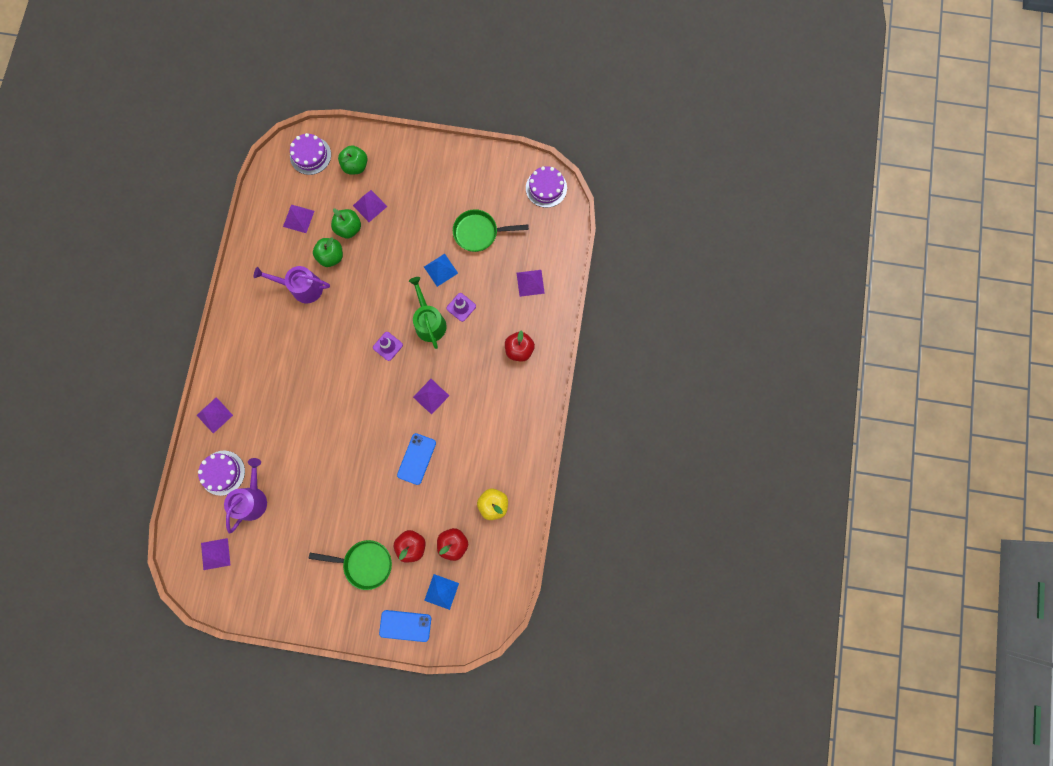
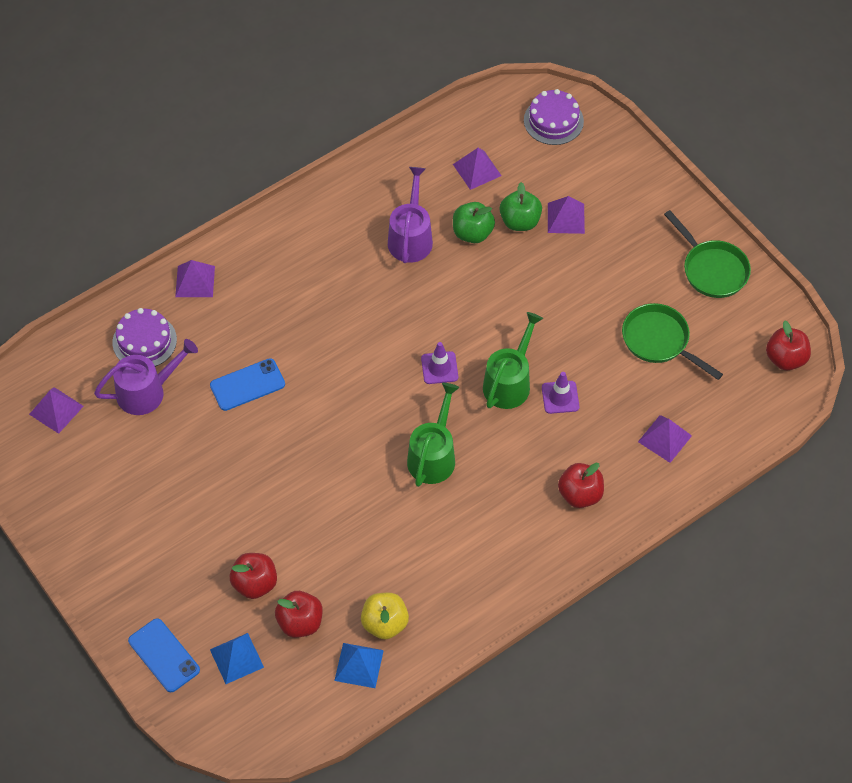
camera: 45 degrees right, 20 degrees down
(302, 288) = (410, 238): purple watering can -> purple watering can turned 45 degrees clockwise
(355, 166) = (591, 168): green apple -> none
(364, 563) = (189, 556): green pan -> green pan (712, 269)
(416, 459) = (352, 504): blue phone -> blue phone (247, 385)
(431, 396) = (433, 456): purple pyramid -> green watering can
(440, 270) = (577, 342): blue pyramid -> blue pyramid (359, 665)
(546, 188) = (785, 359): purple cake -> red apple

